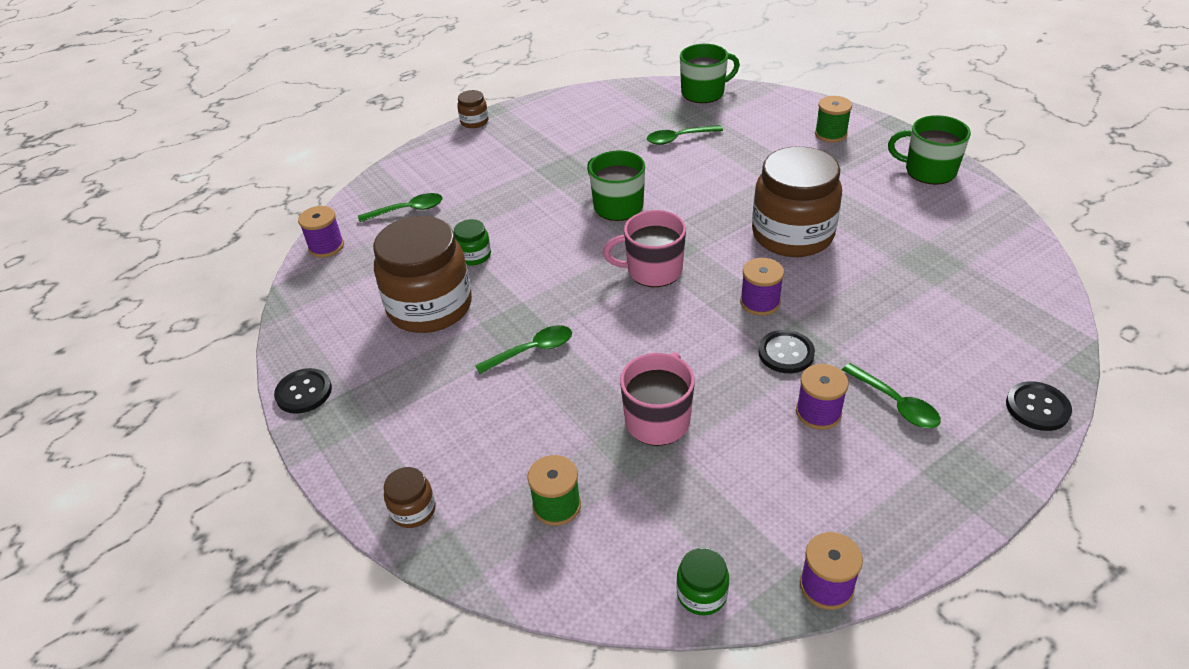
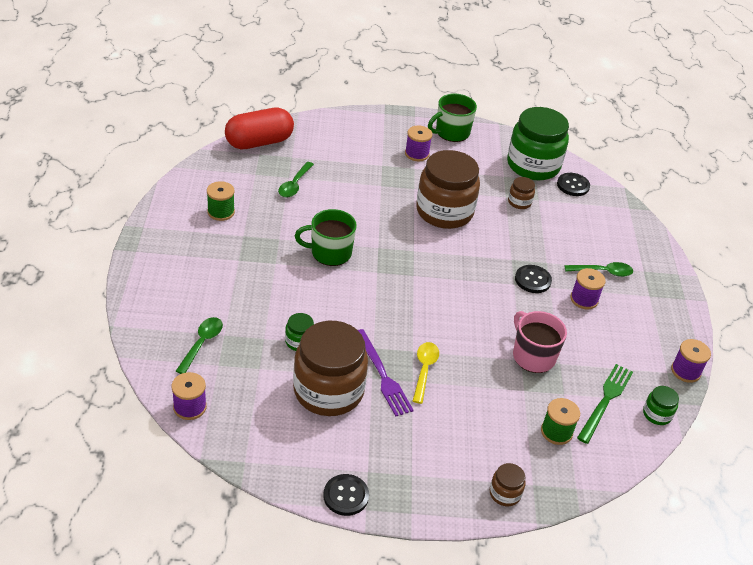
camera: 60 degrees left, 0 degrees up
(474, 121) = (133, 250): brown jar -> brown jar (519, 202)
(490, 327) = (382, 375): none -> purple fork
(532, 350) = (424, 370): green spoon -> yellow spoon
(653, 270) = (410, 279): pink mug -> none
(663, 526) = (605, 401): none -> green fork
(704, 93) = (259, 142): green mug -> red capsule
(760, 302) = (485, 261): purple spool -> purple spool (417, 154)
(830, 134) = (373, 134): green spool -> green spool (221, 212)
(986, 249) = (533, 165): none -> green jar
(1037, 407) = (646, 235): black button -> black button (573, 185)

